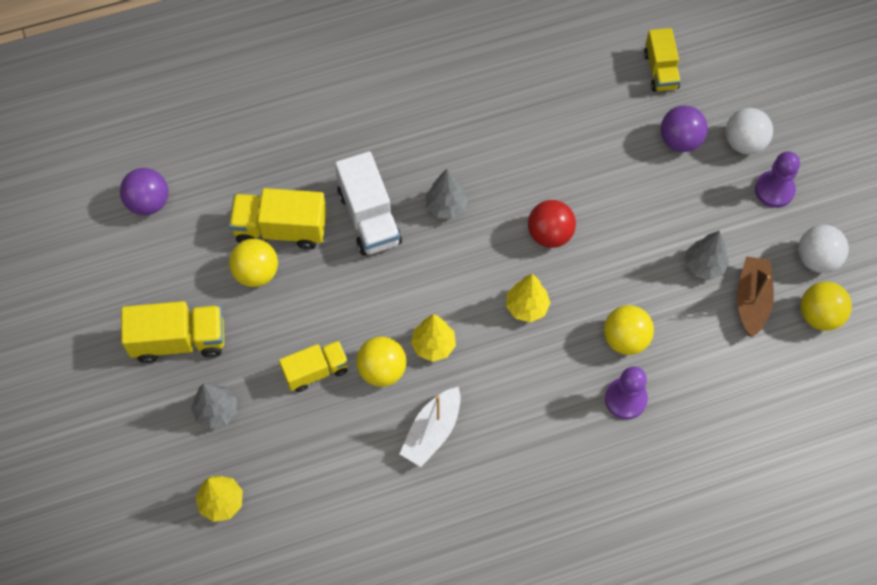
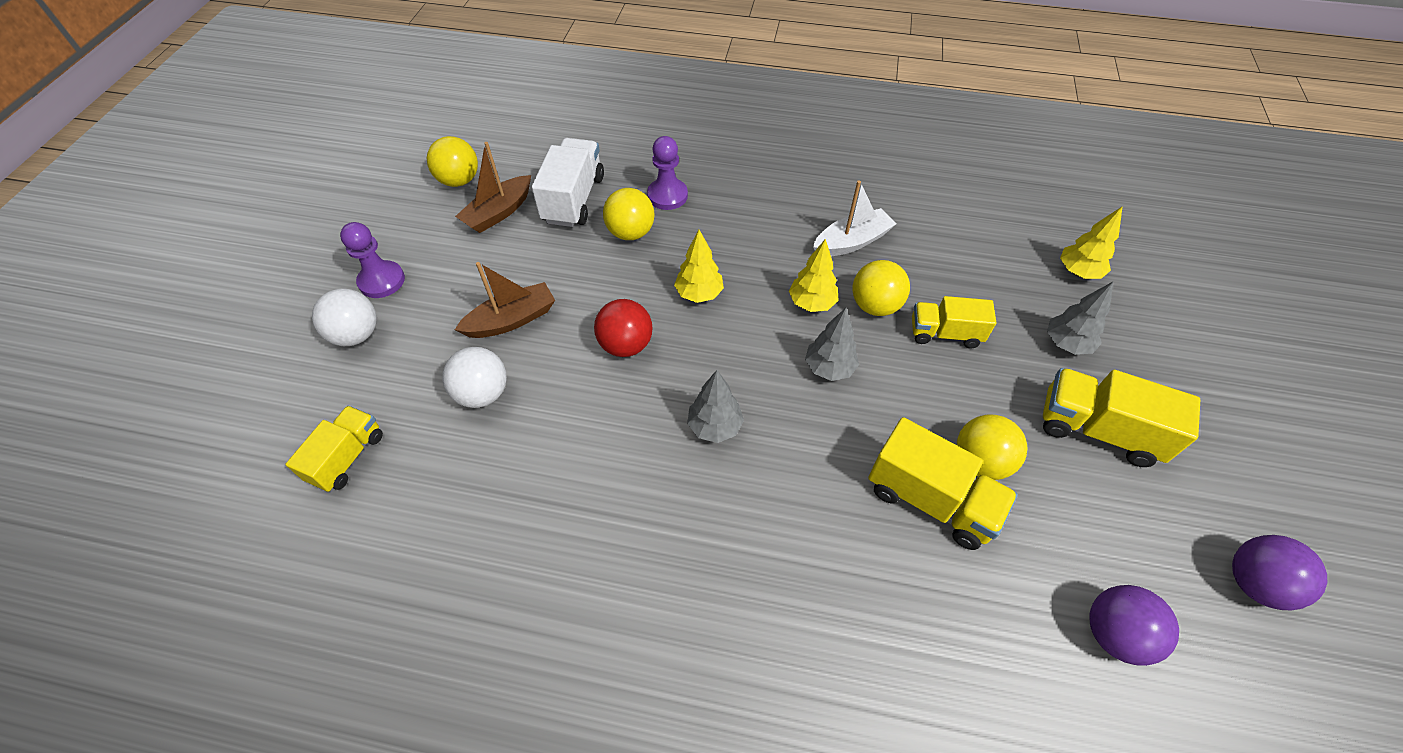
camera: 150 degrees left, 10 degrees down
(369, 217) = (812, 458): white truck -> white truck (573, 199)
(648, 210) = (511, 320): none -> brown boat
(680, 140) = (412, 369): purple ball -> purple ball (1253, 583)
(704, 266) = (510, 253): grey tree -> grey tree (829, 368)
(817, 259) = (413, 215): white ball -> white ball (482, 393)

